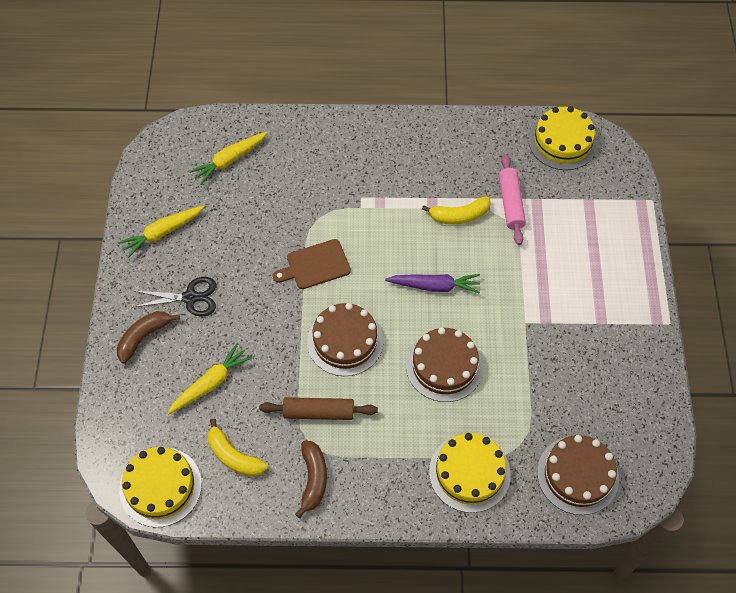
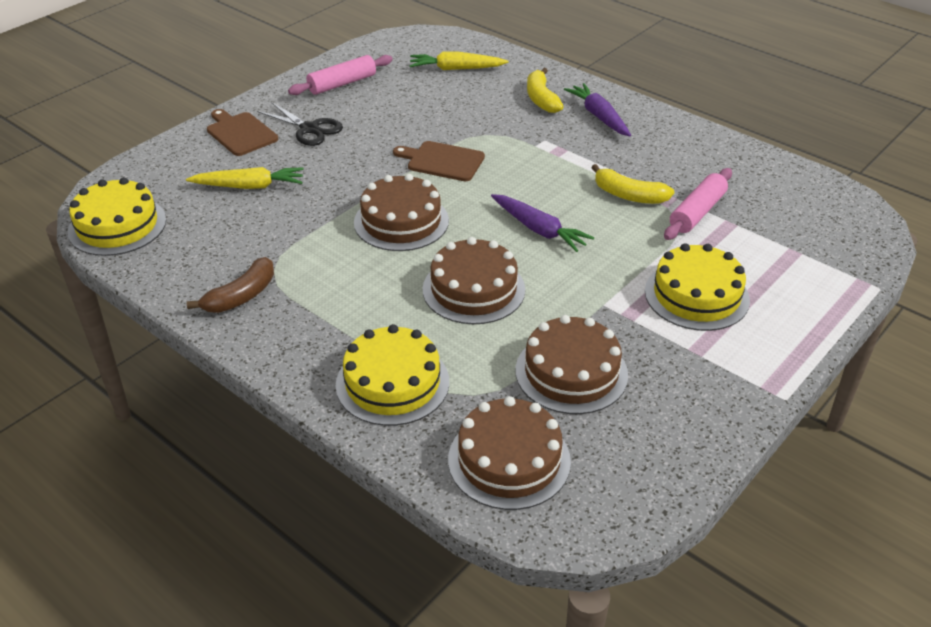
camera: 40 degrees right, 20 degrees down
(144, 337) = (240, 133): brown banana -> brown cutting board
(162, 233) = (342, 84): yellow carrot -> pink rolling pin
(234, 456) = (200, 241): yellow banana -> yellow banana (541, 99)
(319, 412) = (311, 254): brown rolling pin -> none
(374, 148) = (598, 116): none -> purple carrot
(554, 388) = (571, 372): none -> brown cake
(562, 141) = (814, 196): yellow cake -> yellow cake (696, 295)

